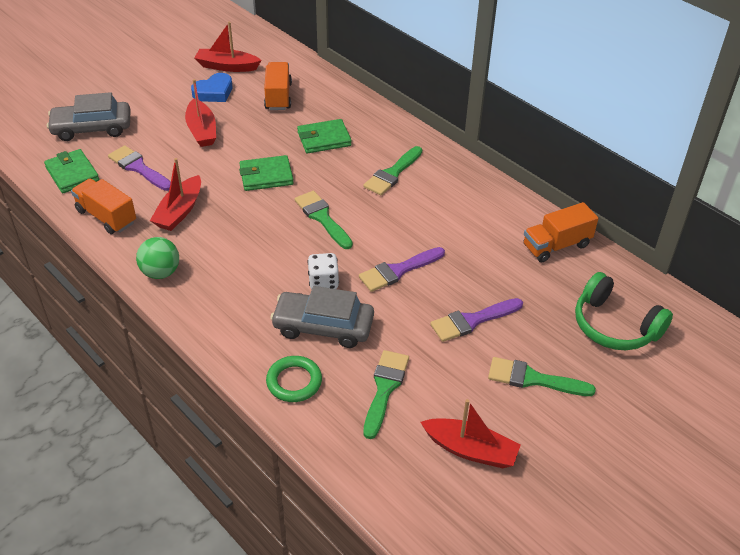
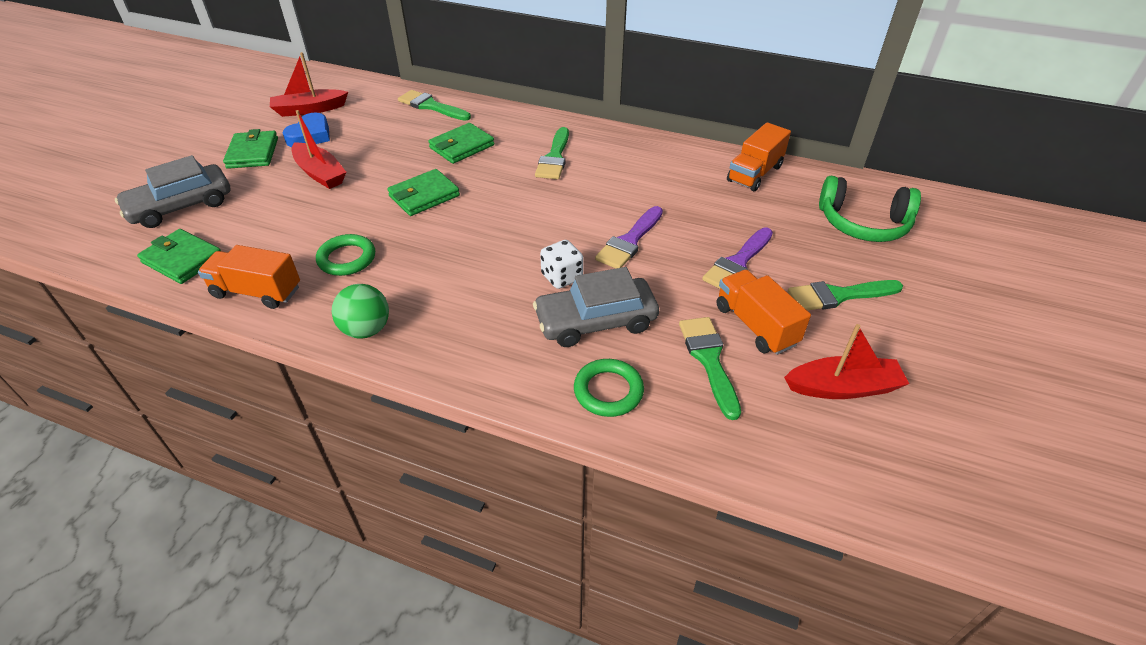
camera: 25 degrees left, 0 degrees up
(138, 168) = (266, 229): purple brush -> none
(164, 96) = (253, 153): none -> green wallet
(179, 211) = (347, 258): red boat -> green ring
(278, 96) = (385, 122): orange truck -> orange truck (755, 325)
(322, 218) = (514, 217): green brush -> green brush (431, 106)

